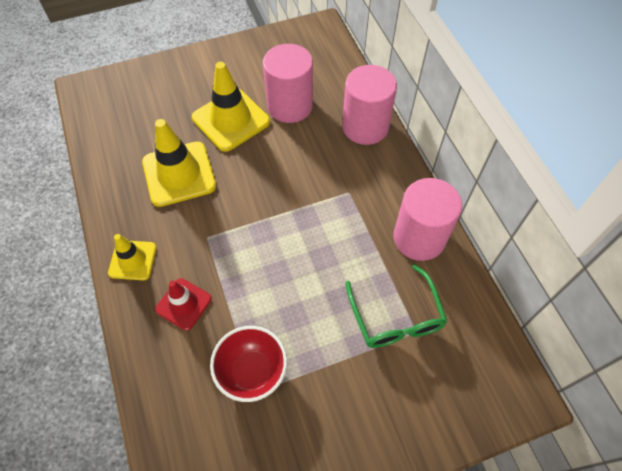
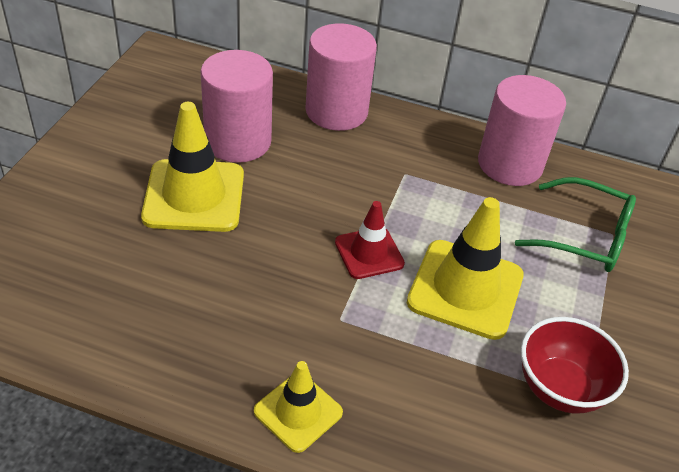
camera: 55 degrees left, 15 degrees down
(179, 174) = (216, 288): yellow traffic cone -> yellow traffic cone (465, 289)
(183, 304) = (414, 397): red traffic cone -> red traffic cone (369, 253)

